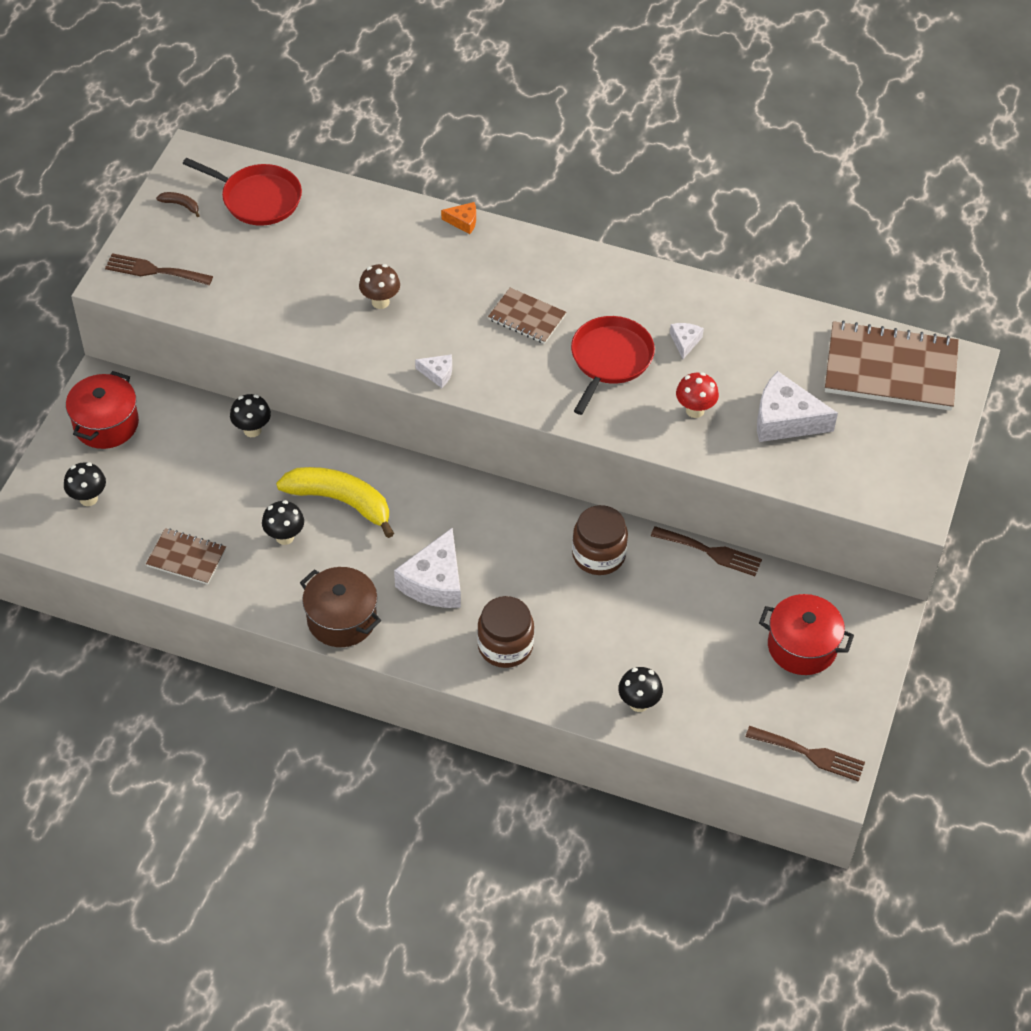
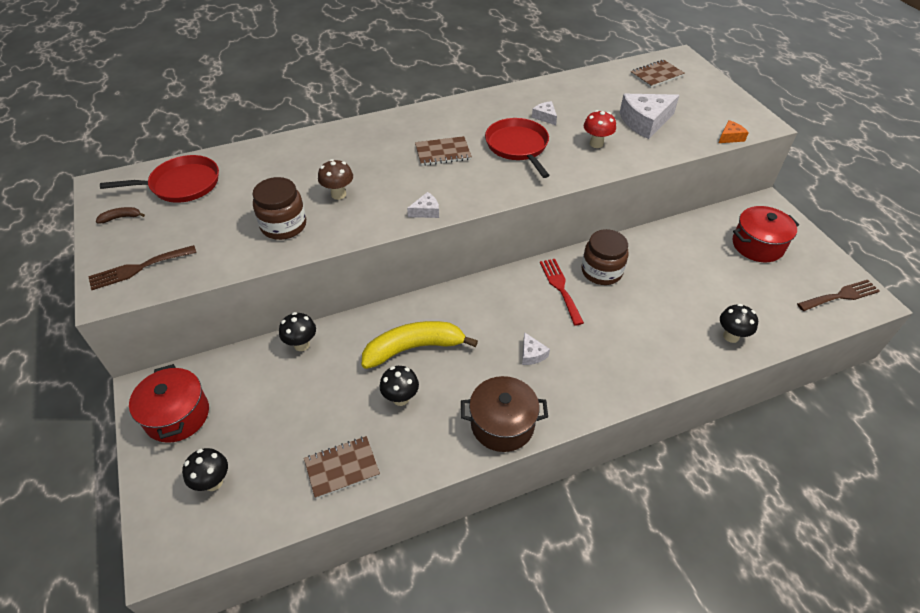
camera: 40 degrees left, 5 degrees down
(435, 582) = (532, 354): white cheese -> white cheese, size x0.49
(463, 221) = (342, 128): orange cheese -> orange cheese (730, 137)
(505, 646) = (620, 361): brown jar -> brown jar (283, 225)
(537, 542) = (560, 288): none -> red fork
(711, 552) = (653, 230): brown fork -> none
(890, 369) = (656, 75): brown notebook -> brown notebook, size x0.52

